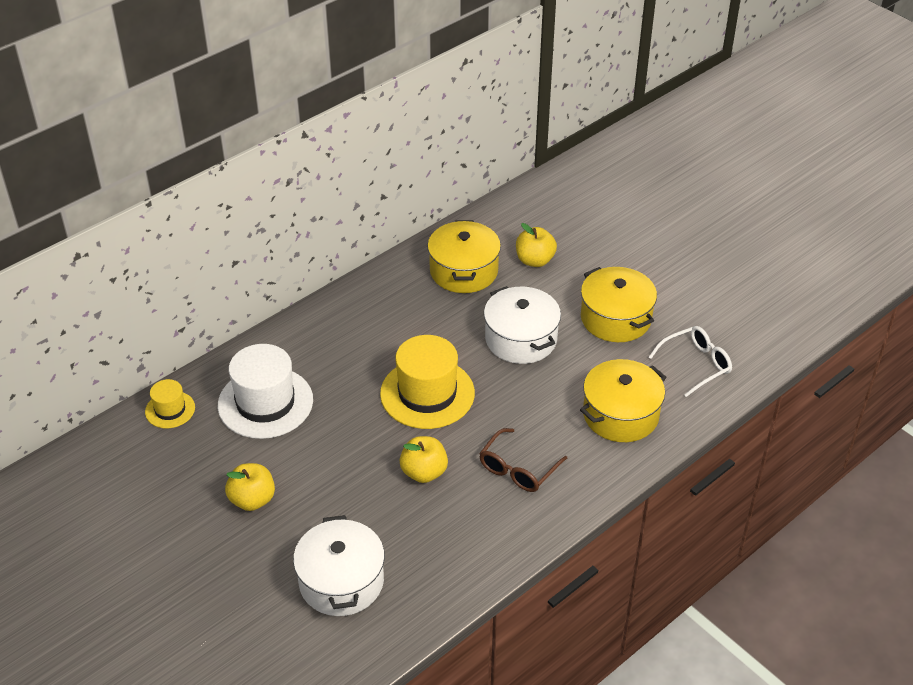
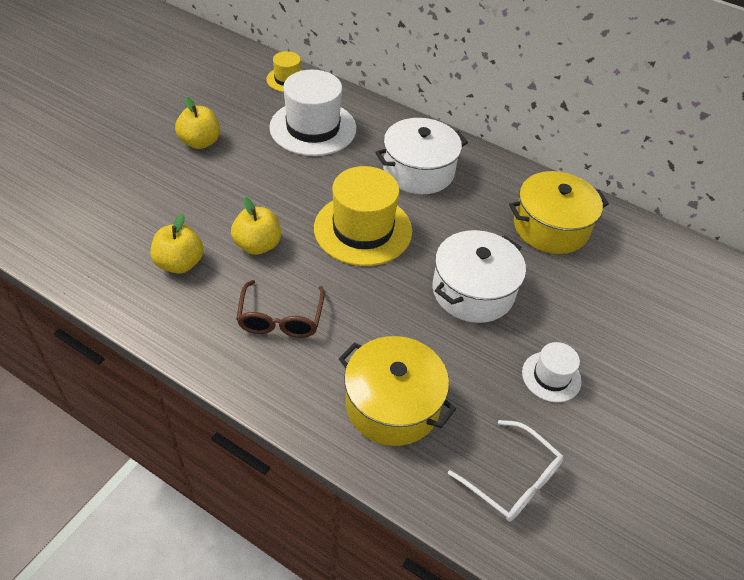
camera: 70 degrees right, 5 degrees up
(341, 581) = (115, 213): white pot -> white pot (418, 171)
(518, 469) = (280, 319): brown glasses -> brown glasses turned 105 degrees counterclockwise
(535, 260) = (603, 284): yellow apple -> yellow apple (180, 263)
(615, 318) = (551, 376): yellow pot -> white hat

